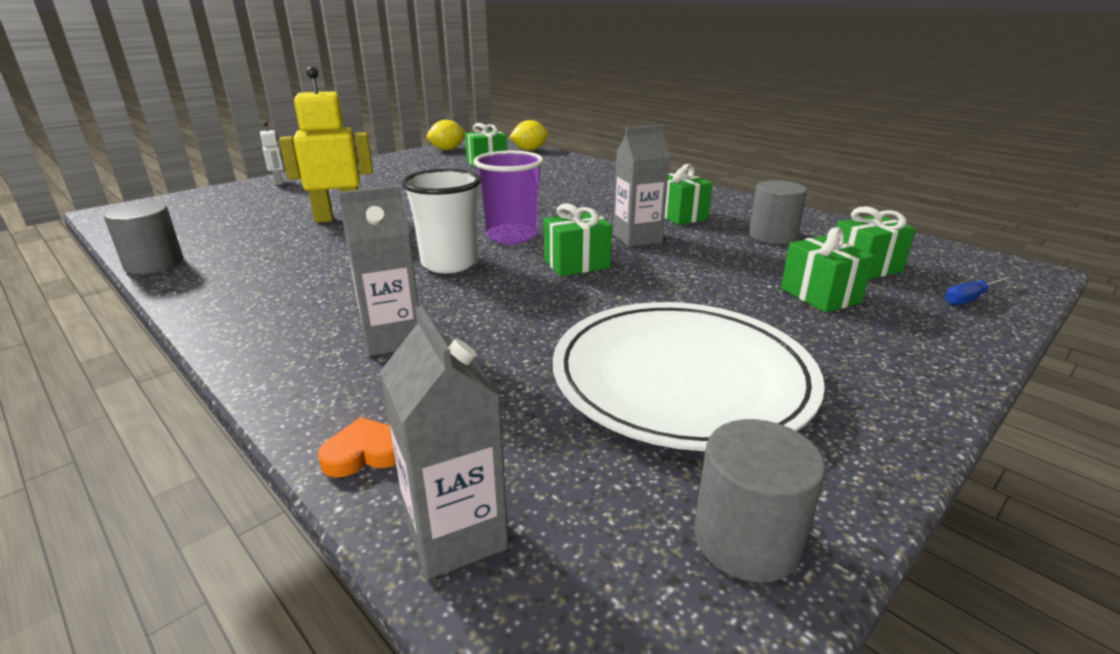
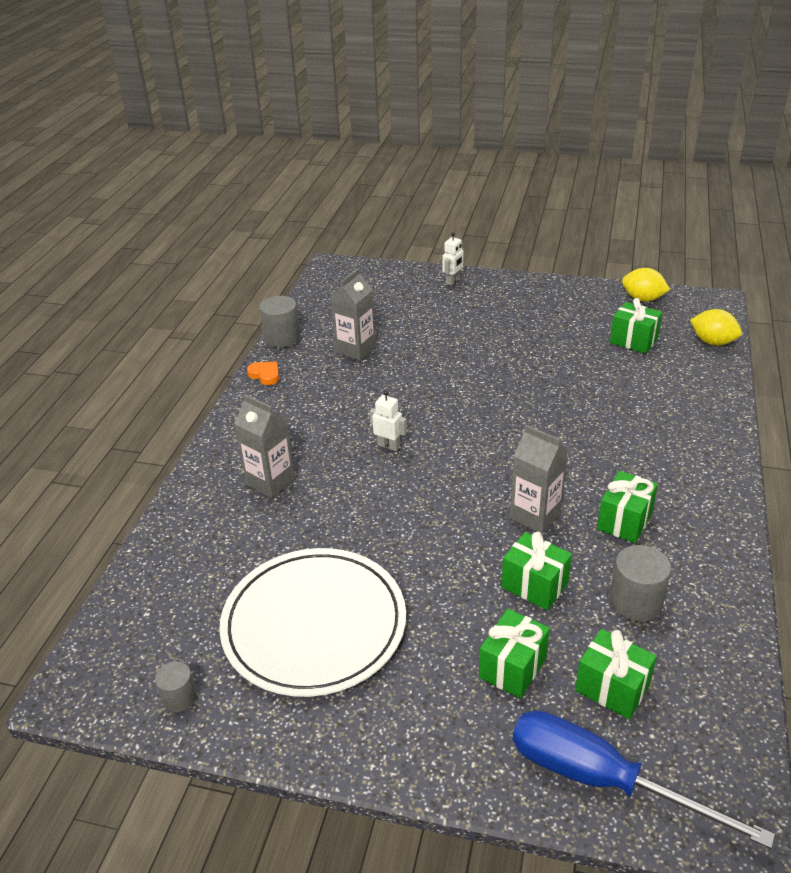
camera: 60 degrees right, 10 degrees up
(339, 218) = (416, 352): yellow robot -> none
(365, 453) = (166, 535): orange heart -> orange heart (265, 375)
(449, 263) = (388, 446): white cup -> white robot
(455, 534) = (131, 595): grey carton -> grey carton (356, 350)
(511, 236) = (467, 448): purple cup -> none
(576, 264) = (446, 506): green gift -> green gift (534, 585)
(746, 540) = (179, 698): grey cylinder -> grey cylinder, size x0.61
(970, 298) = (602, 780): blue screwdriver -> blue screwdriver, size x2.34

